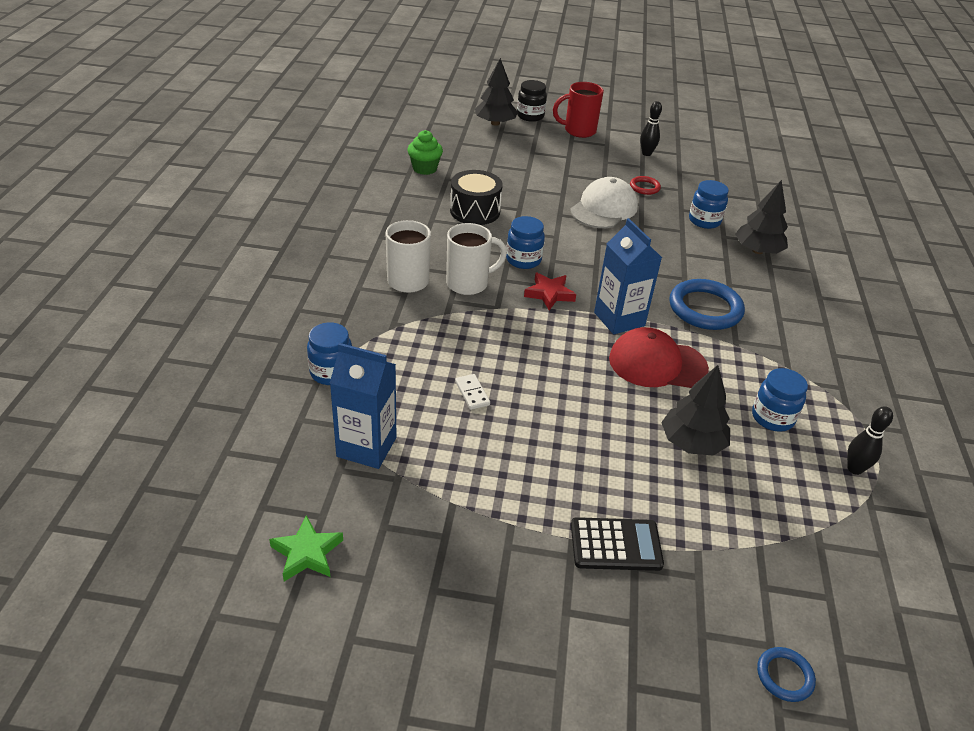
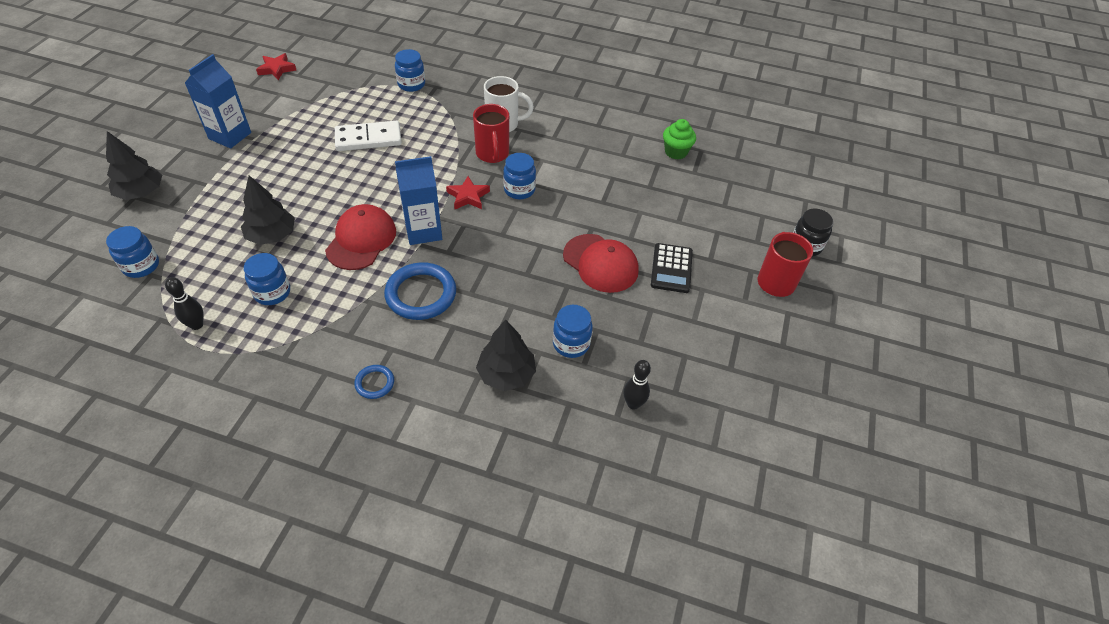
camera: 100 degrees right, 10 degrees up
(307, 553) = (277, 69): green star -> red star
(366, 447) = (341, 93): blue carton -> blue carton (230, 136)
(469, 283) = (492, 154): white mug -> red mug
(472, 393) = (368, 139): white domino -> white domino, size x2.13
(475, 211) = (600, 173): black drum -> none
(495, 123) = (780, 214): black tree -> black tree (141, 193)
(604, 208) = (600, 263): white cap -> red cap
(615, 545) = (213, 176): black calculator -> black calculator (671, 268)
(644, 187) = (644, 309): red ring -> none
(646, 153) = (726, 334): black bowling pin -> black bowling pin (633, 404)
(784, 676) = (86, 222): blue ring -> blue ring (374, 383)
(815, 561) = (141, 266): none -> blue jar

